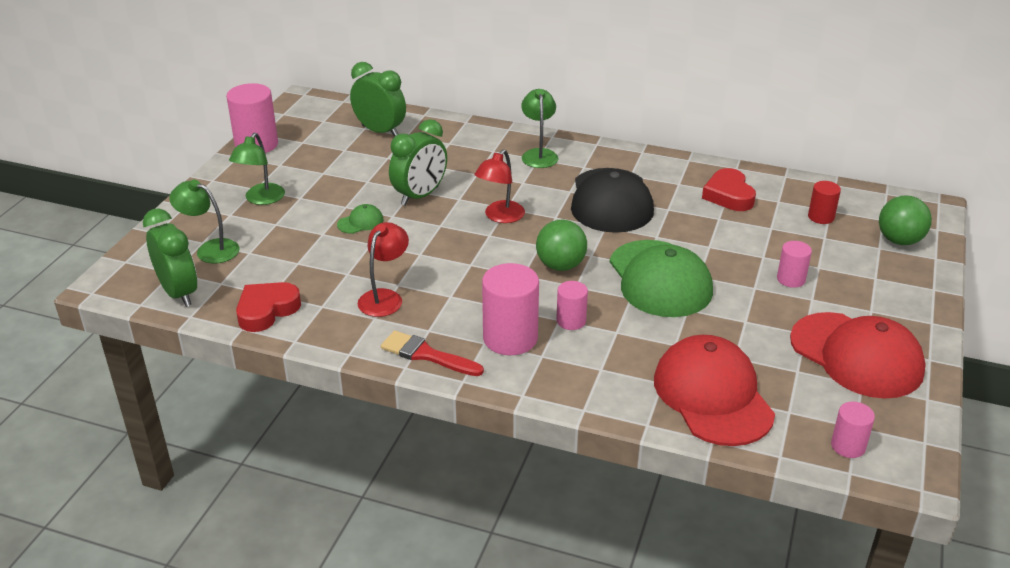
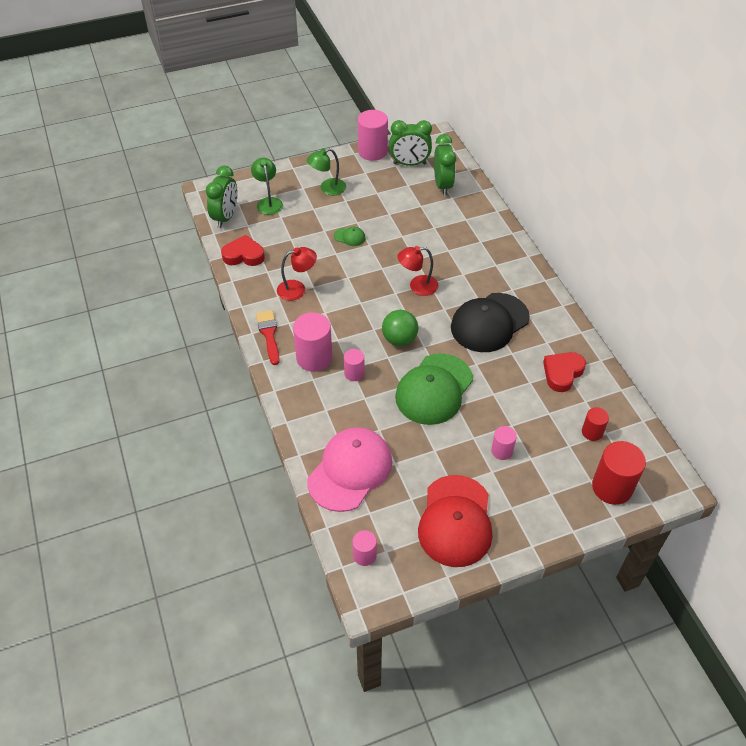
camera: 50 degrees right, 15 degrees up
(420, 196) = (399, 242): green clock -> green clock (409, 163)
(539, 154) = (501, 262): green lamp -> none
(713, 395) = (350, 470): red cap -> pink cap
(899, 240) = (612, 487): green ball -> red cylinder

